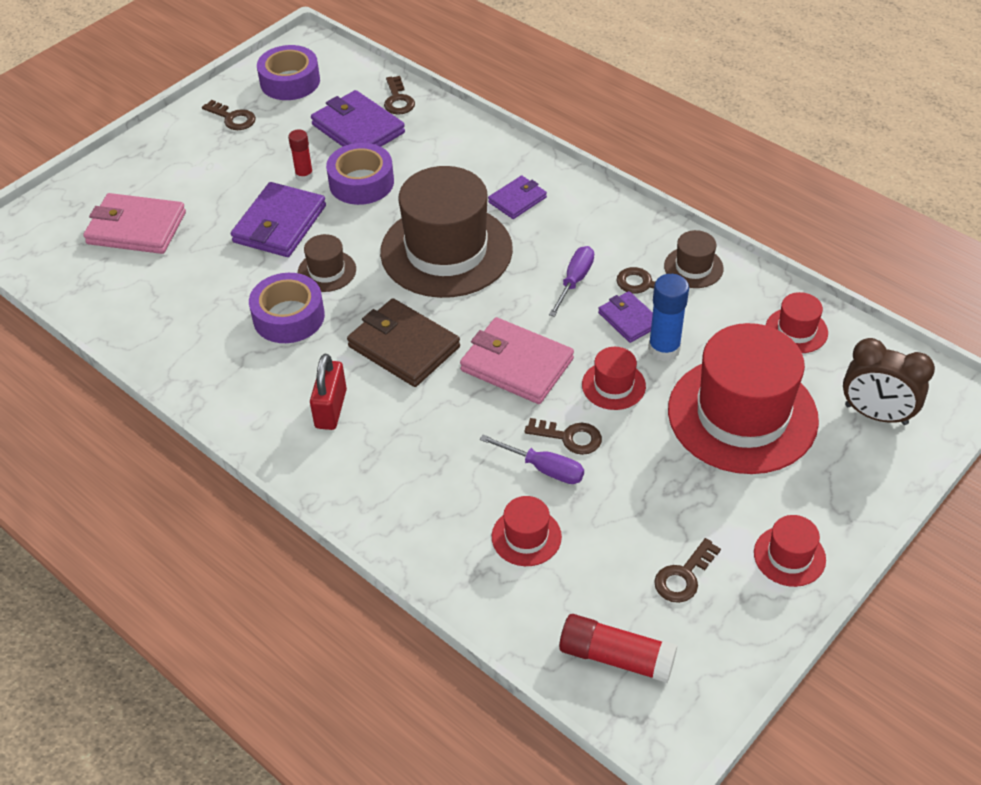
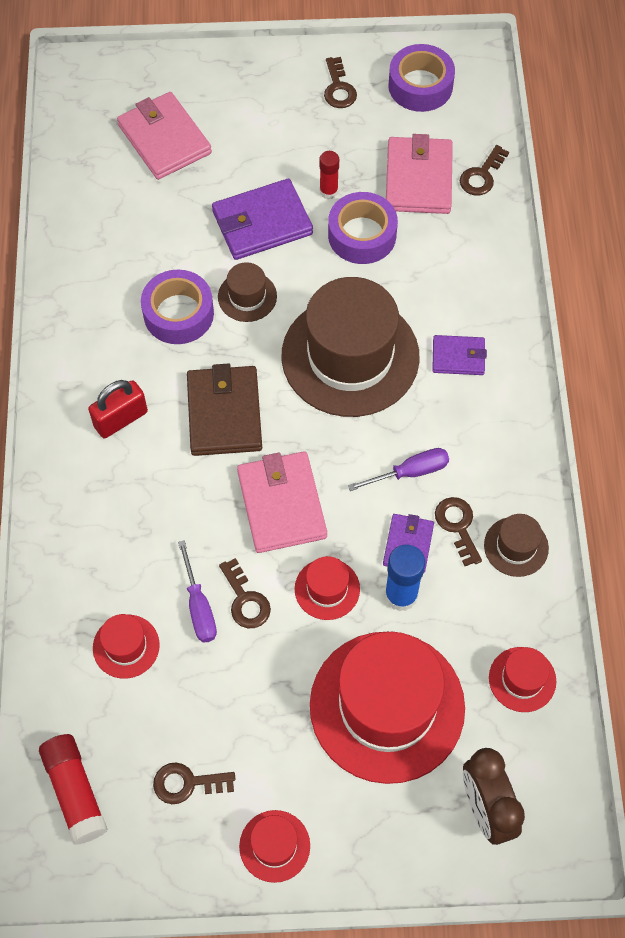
camera: 45 degrees right, 15 degrees up
(358, 129) = (418, 179): purple wallet -> pink wallet

